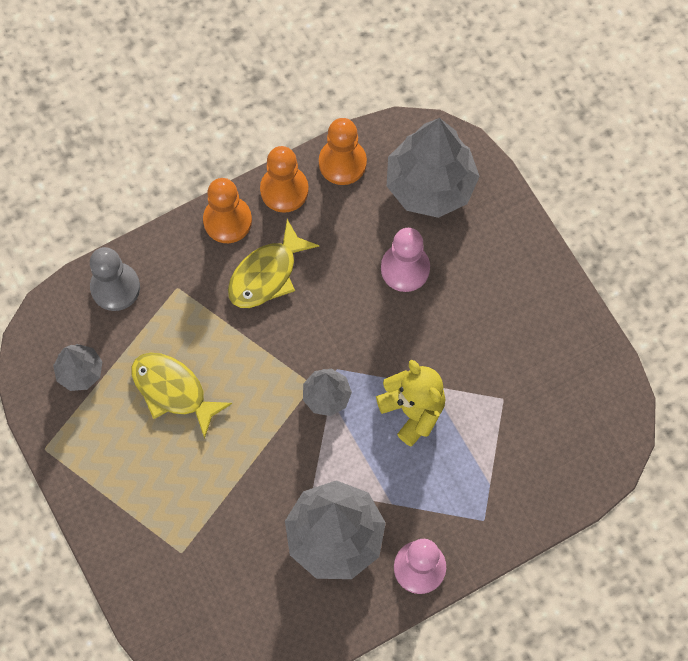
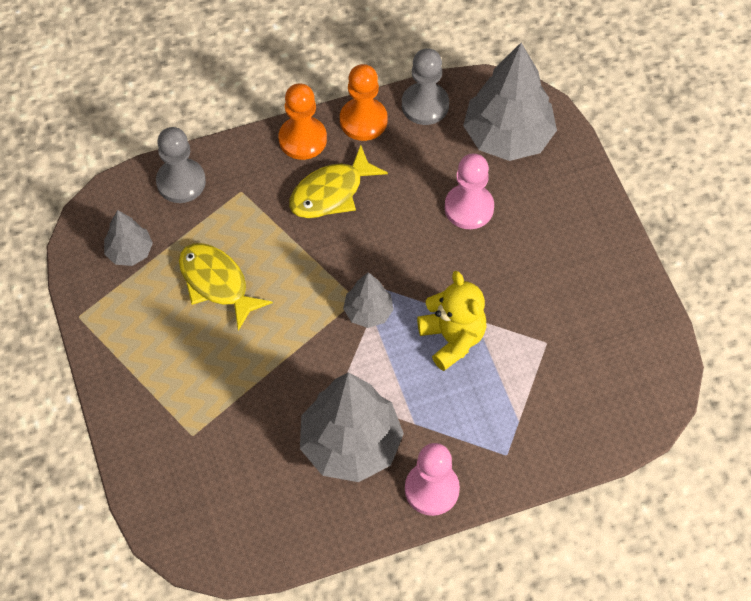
camera: 10 degrees right, 10 degrees down
(342, 163) = (425, 105): orange pawn -> grey pawn

